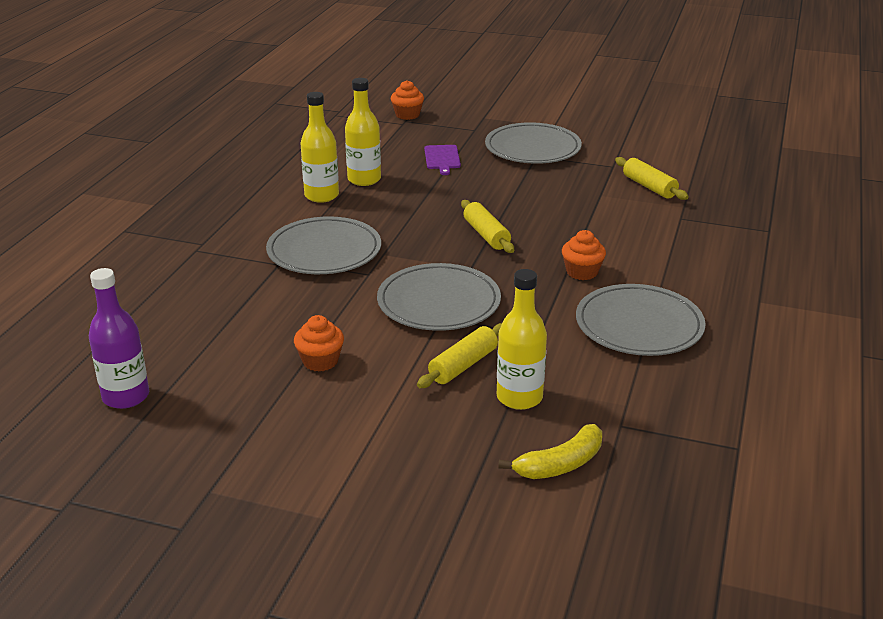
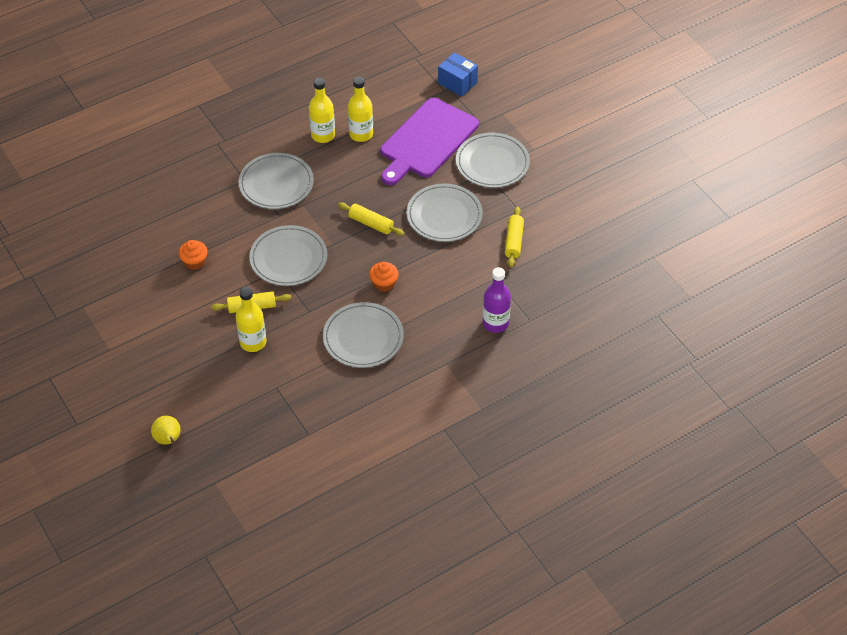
camera: 40 degrees right, 20 degrees up
(126, 396) = (98, 230): purple bottle -> purple bottle (495, 323)
(407, 115) = (457, 83): orange cupcake -> blue box
(442, 158) = (427, 141): purple cutting board -> purple cutting board, size x2.49
(486, 235) = (371, 223): yellow rolling pin -> yellow rolling pin turned 75 degrees counterclockwise
(551, 198) = (444, 215): none -> grey plate
(560, 464) = (225, 389): yellow banana -> none
(575, 573) = (168, 440): none -> yellow pear

